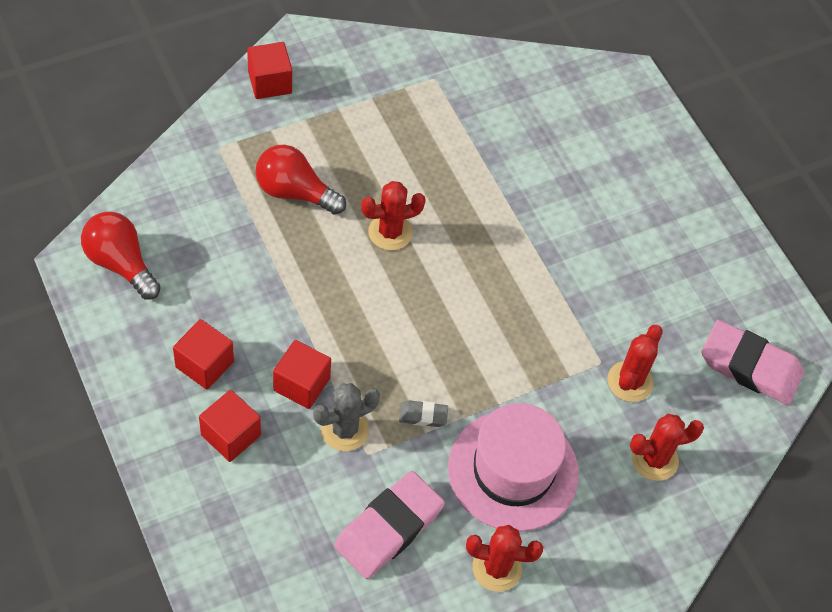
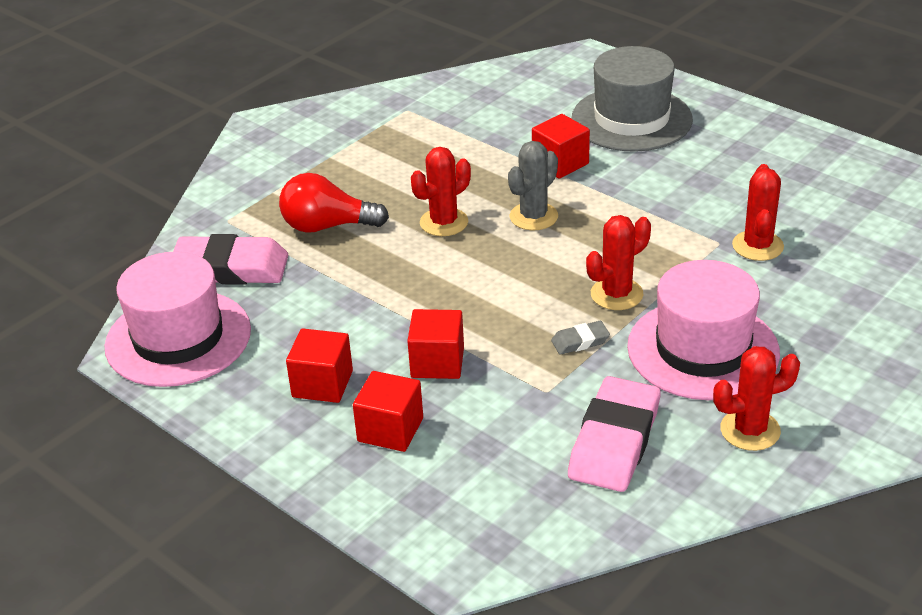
camera: 15 degrees left, 20 degrees down
(121, 263) = (178, 338): red light bulb -> pink hat
(270, 82) = (248, 161): red cube -> red cube (560, 163)
(345, 430) = (509, 381): grey cactus -> grey cactus (533, 217)
(620, 180) = (631, 119): none -> grey hat
(654, 459) = (829, 291): red cactus -> red cactus (616, 294)
(750, 366) = (855, 198): pink eraser -> pink eraser (230, 268)

